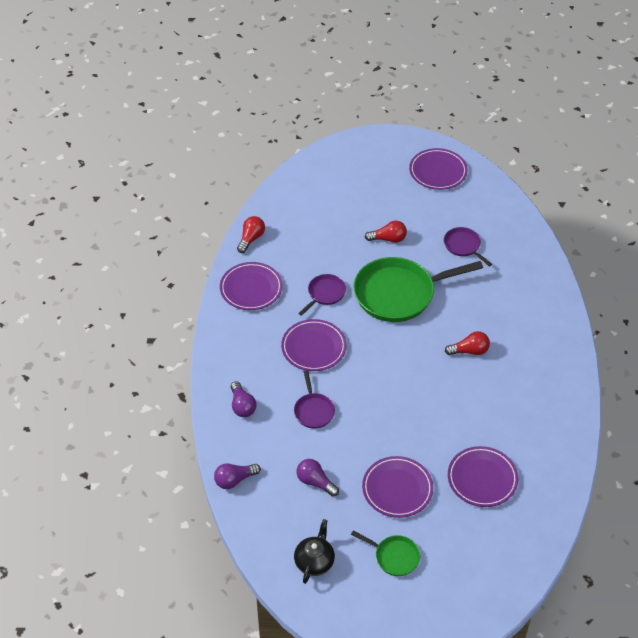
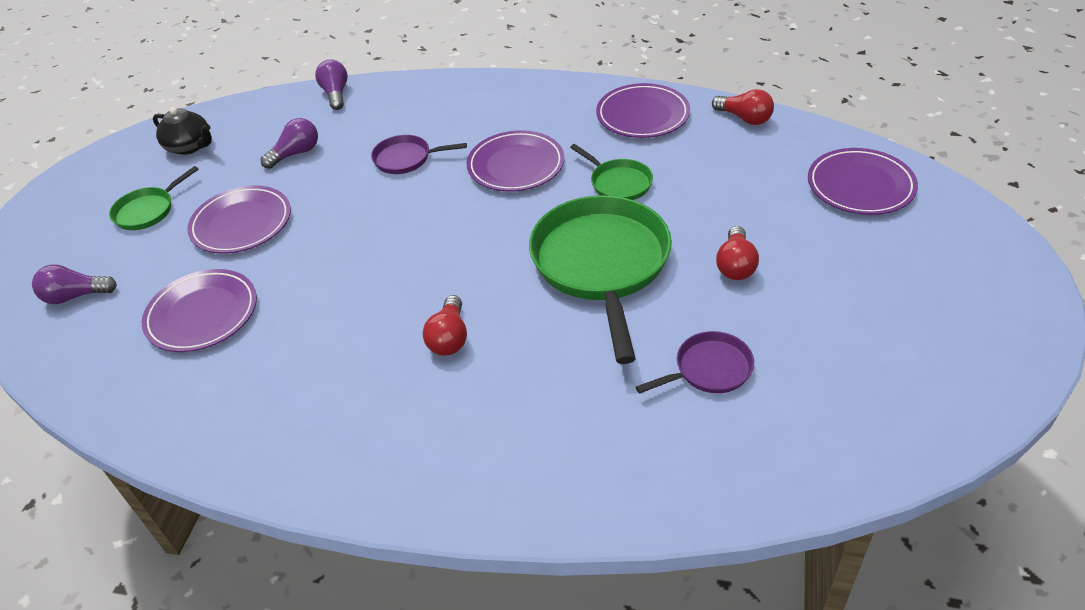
camera: 105 degrees right, 5 degrees down
(242, 406) = (441, 102): purple light bulb -> purple light bulb (76, 296)
(325, 294) = (618, 183): purple pan -> green pan
(438, 171) = (935, 361): purple plate -> purple plate (860, 186)

